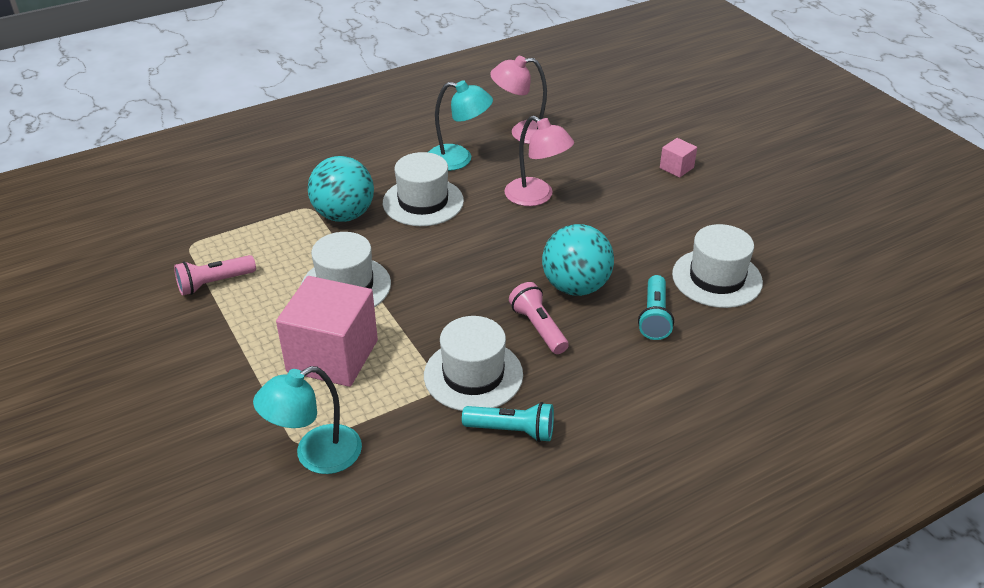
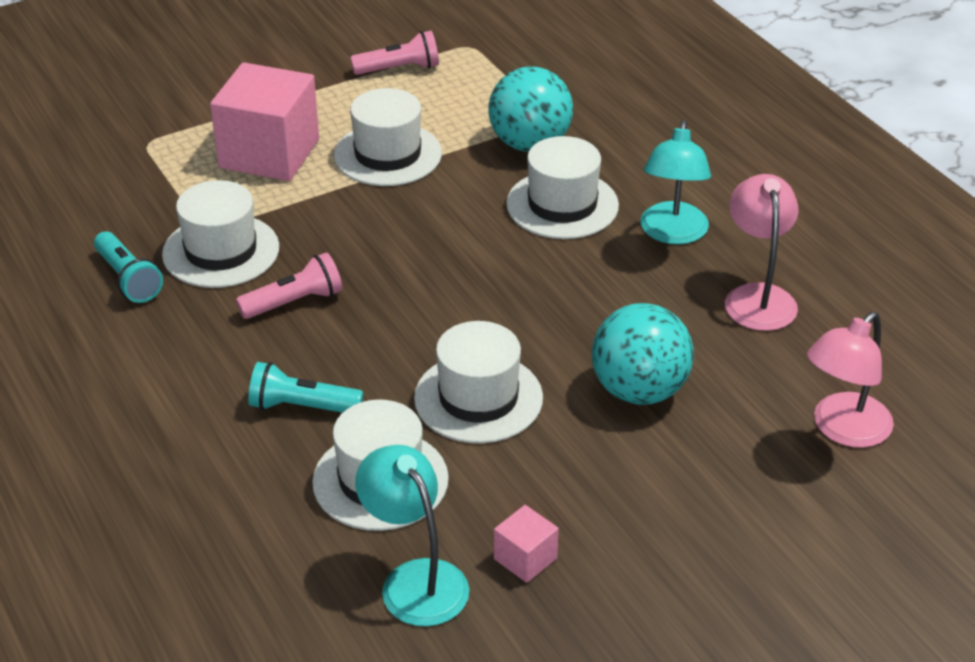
camera: 90 degrees right, 0 degrees up
(214, 283) = (399, 69): pink flashlight -> pink flashlight turned 105 degrees clockwise
(316, 455) = (128, 154): turquoise lamp -> turquoise lamp (415, 579)
(512, 430) = (128, 279): turquoise flashlight -> turquoise flashlight turned 45 degrees counterclockwise
(536, 197) = (581, 307): pink lamp -> pink lamp (843, 430)
(575, 287) = (372, 337): turquoise ball -> turquoise ball (639, 390)
(631, 239) = (478, 398): none -> white hat
(676, 168) = (678, 466): pink cube -> pink cube (525, 558)

